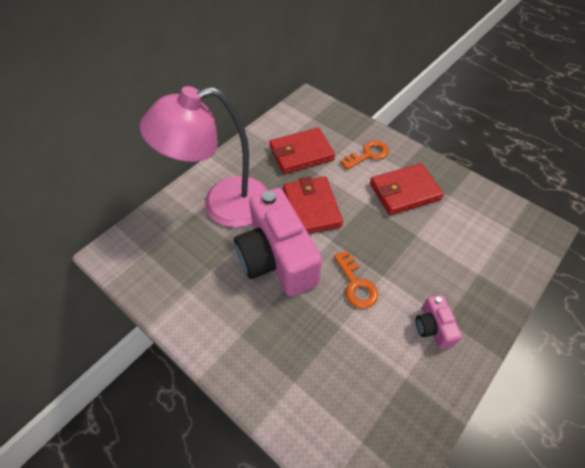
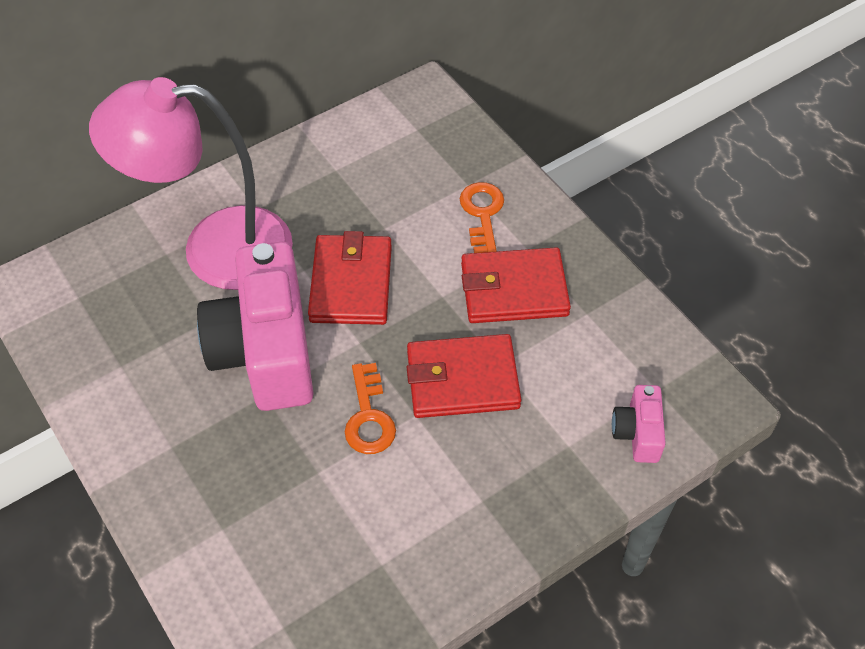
camera: 15 degrees right, 0 degrees up
(301, 153) = (372, 189): red wallet -> red wallet (462, 380)
(368, 154) = (482, 214): orange key -> orange key turned 75 degrees counterclockwise
(433, 327) = (456, 506): pink camera -> pink camera (637, 433)

